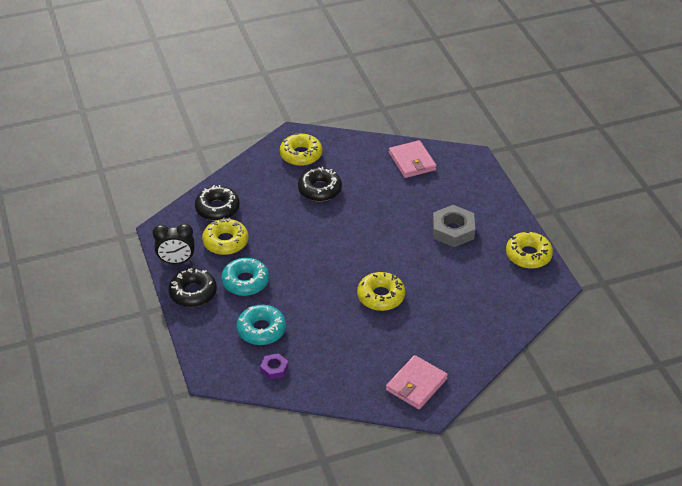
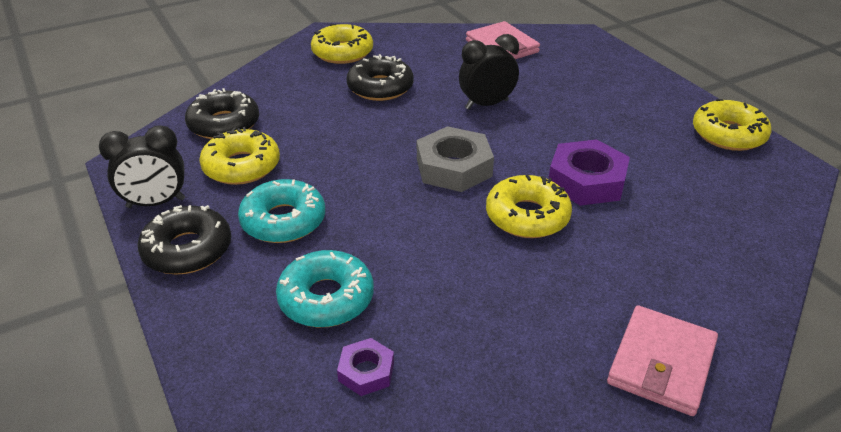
camera: 10 degrees left, 5 degrees down
(384, 212) = (486, 104): none -> black clock
(424, 277) = (586, 181): none -> purple nut
(453, 230) = (599, 116): grey nut -> grey nut (454, 167)

